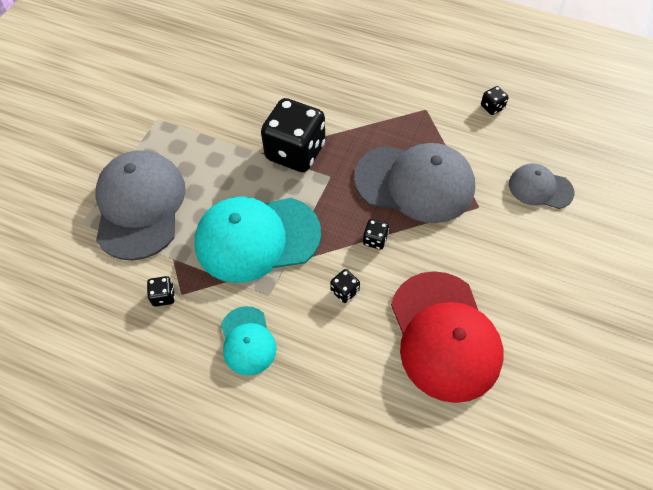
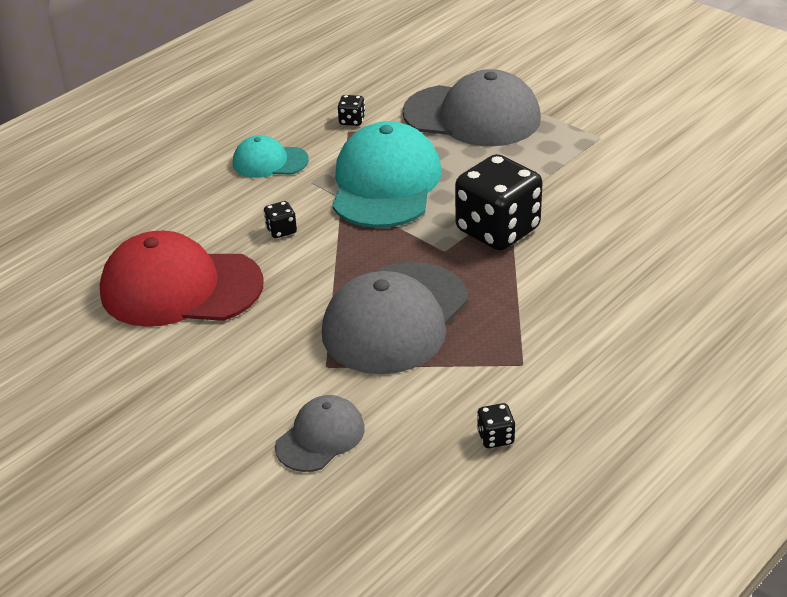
camera: 110 degrees right, 20 degrees down
(375, 240) = (331, 266): black dice -> none

